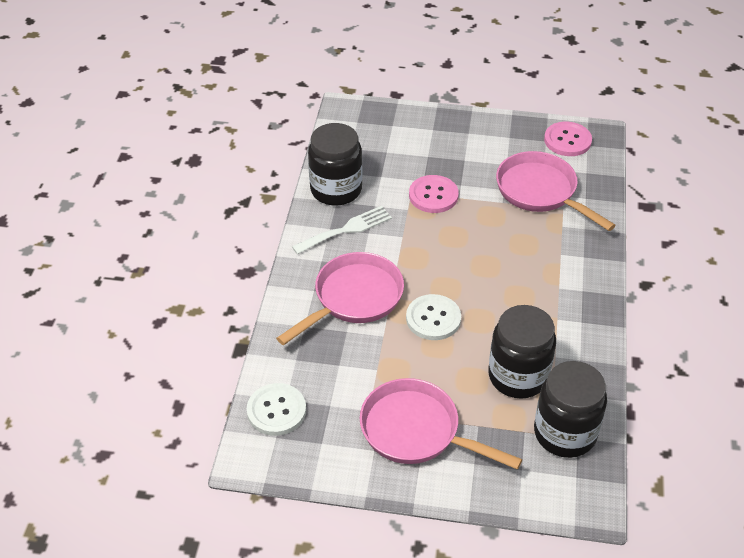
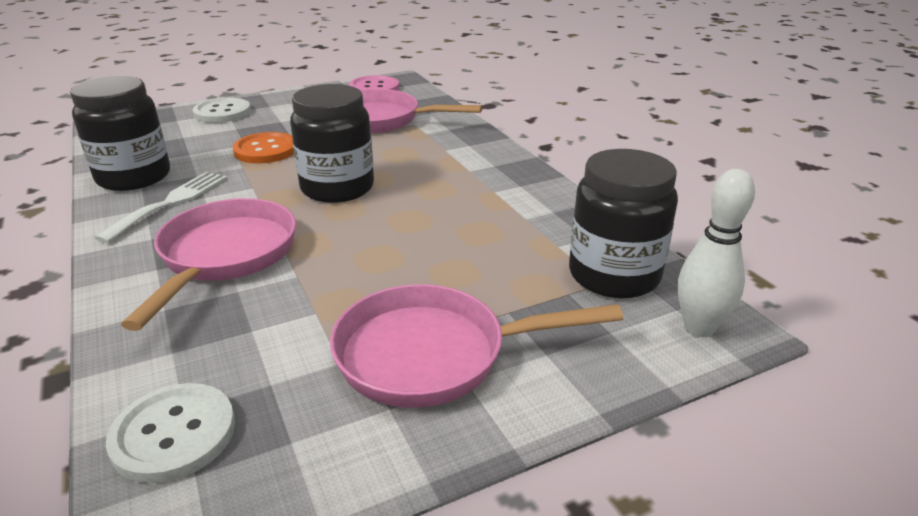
camera: 35 degrees left, 15 degrees down
(433, 195) = (266, 150): pink button -> orange button
(433, 318) = (352, 238): white button -> white button (222, 112)
(518, 376) = (504, 248): black jar -> black jar (337, 188)
(574, 495) = (699, 328): none -> white bowling pin

